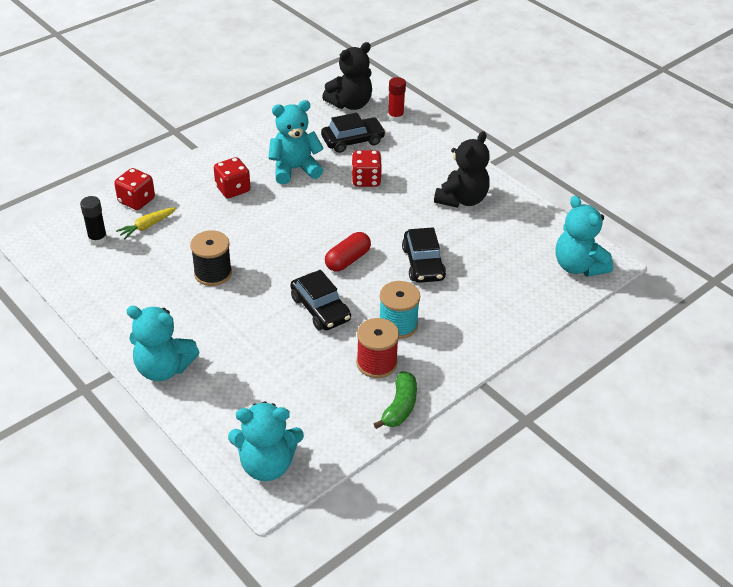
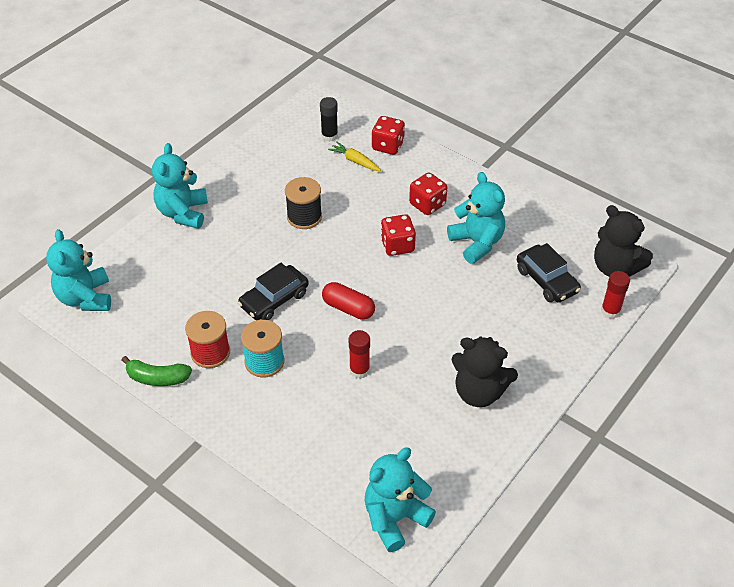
camera: 80 degrees right, 5 degrees up
(366, 180) = (481, 302): red dice -> red dice (397, 246)
(423, 263) = (359, 370): black car -> red glue stick

